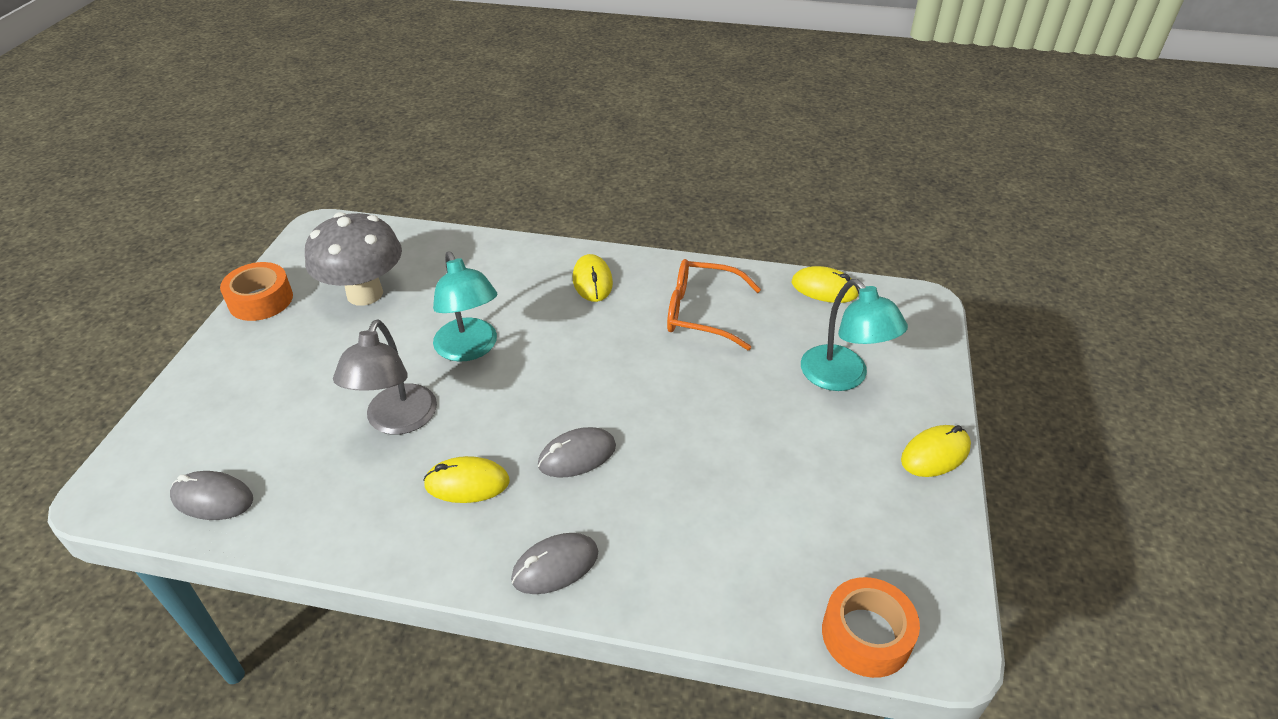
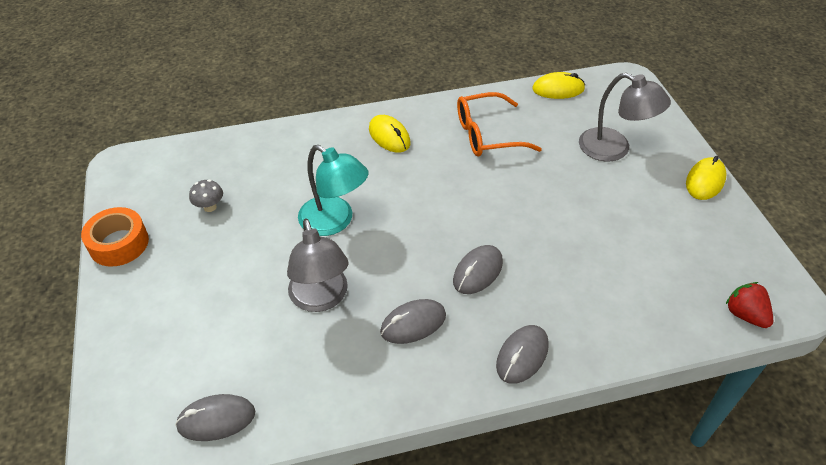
camera: 25 degrees left, 5 degrees up
(365, 294) = (210, 207): grey mushroom -> grey mushroom, size x0.40
(467, 483) = (413, 323): yellow mouse -> grey mouse
(842, 377) = (614, 149): turquoise lamp -> grey lamp
(866, 635) = (745, 315): orange tape -> red strawberry

